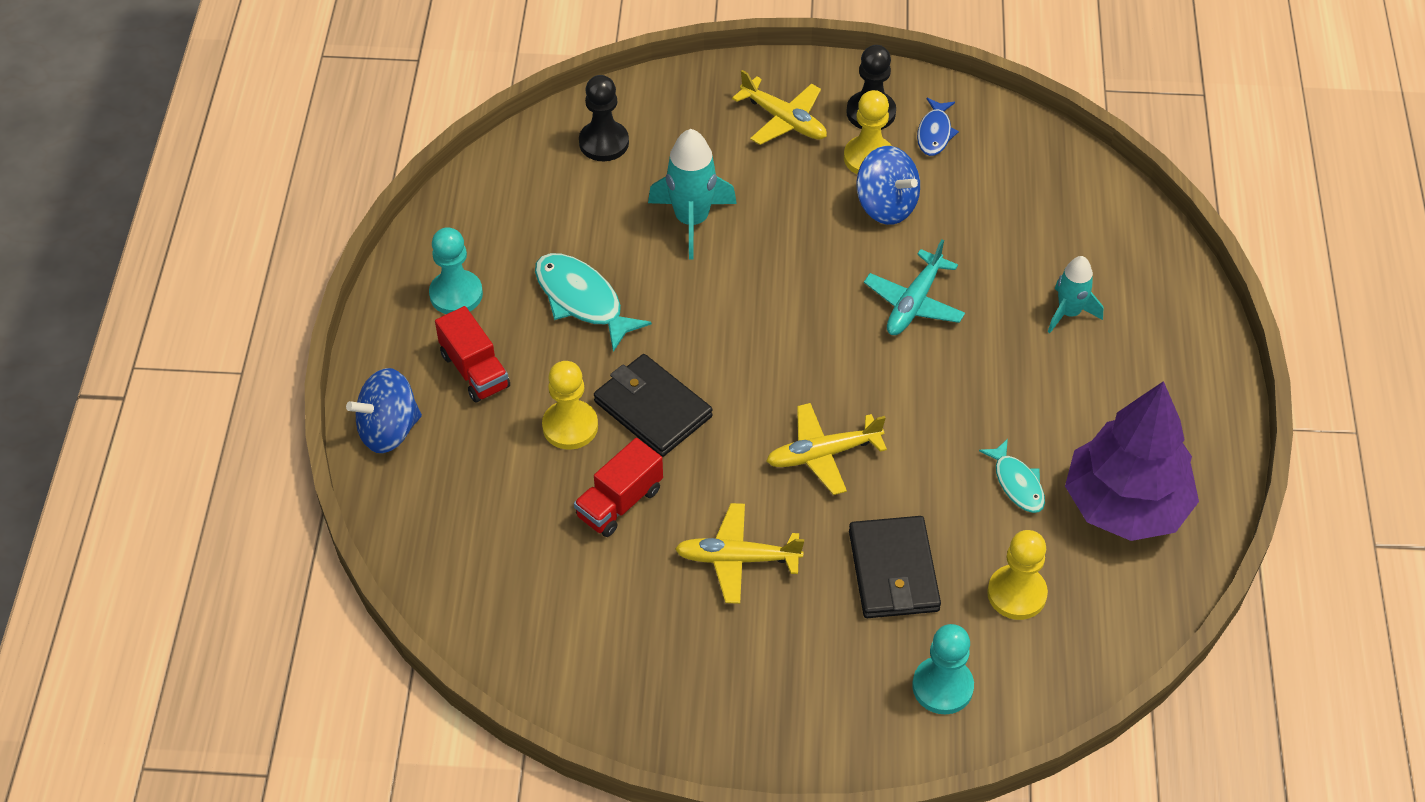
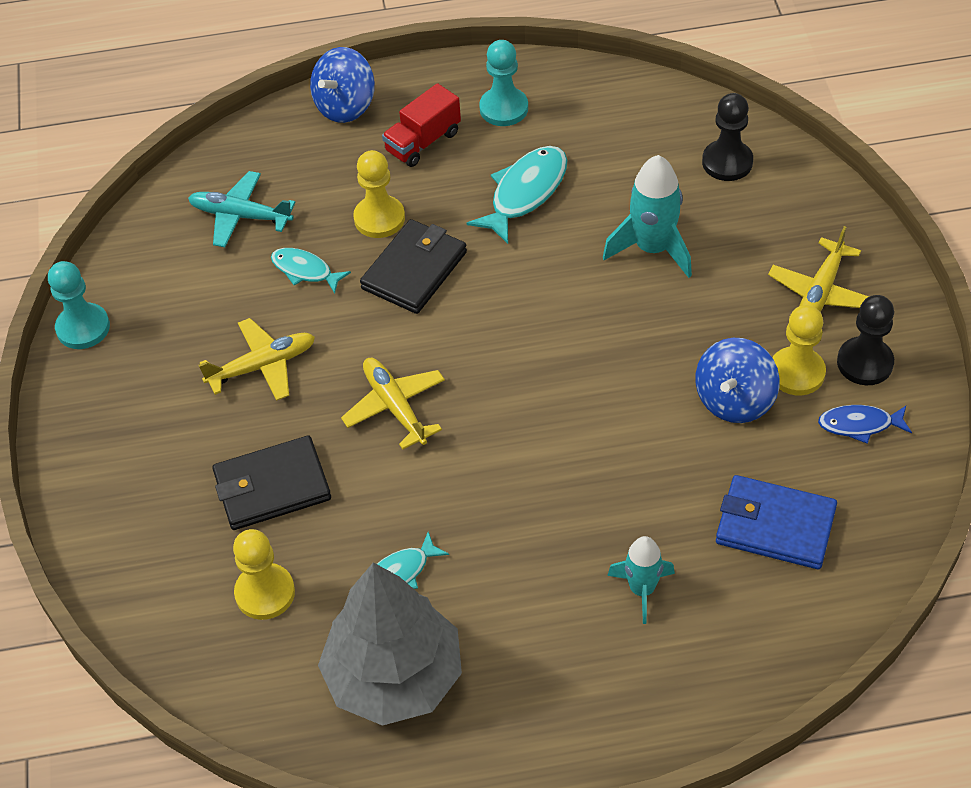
camera: 80 degrees right, 0 degrees up
(389, 430) = (345, 106): blue spinning top -> blue spinning top turned 105 degrees counterclockwise
(619, 503) = (305, 271): red truck -> turquoise fish
(737, 559) = (262, 366): yellow plane -> yellow plane turned 75 degrees clockwise
(914, 303) = (608, 447): turquoise plane -> turquoise plane (241, 216)
(942, 687) = (150, 547): turquoise pawn -> turquoise pawn (83, 328)
(1023, 212) = (775, 526): none -> blue wallet
(1125, 505) = (394, 676): purple tree -> grey tree

